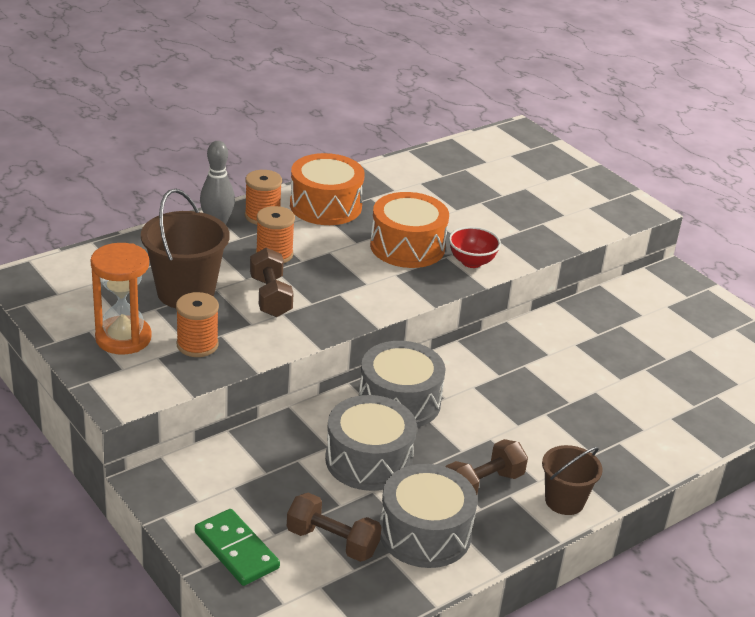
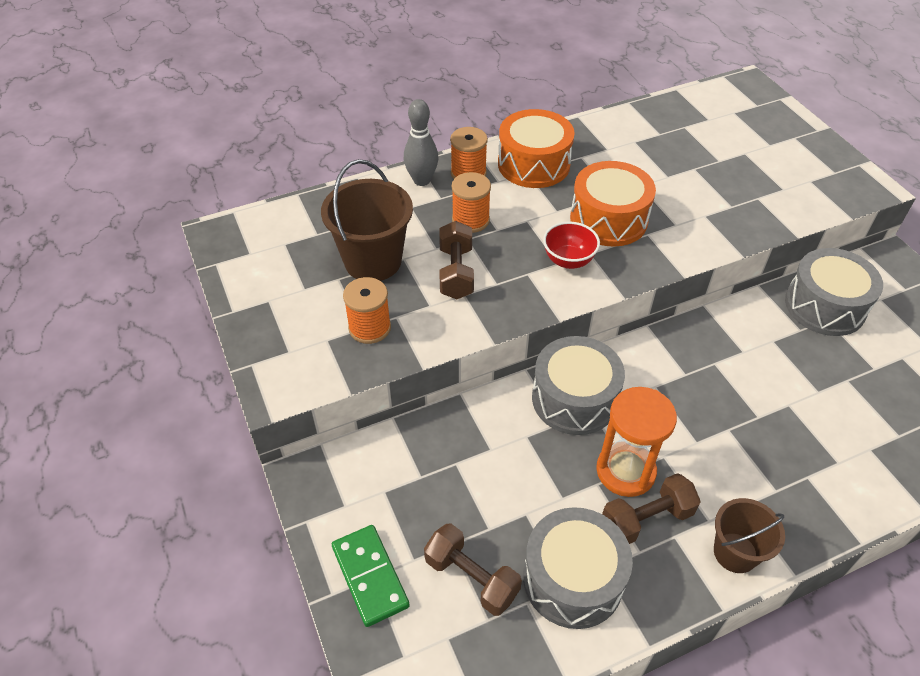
camera: 15 degrees right, 15 degrees up
(123, 338) = (299, 313): orange hourglass -> orange hourglass (625, 471)
(369, 460) = (529, 472): grey drum -> grey drum (825, 306)
(471, 262) = (674, 243): red bowl -> red bowl (568, 260)

